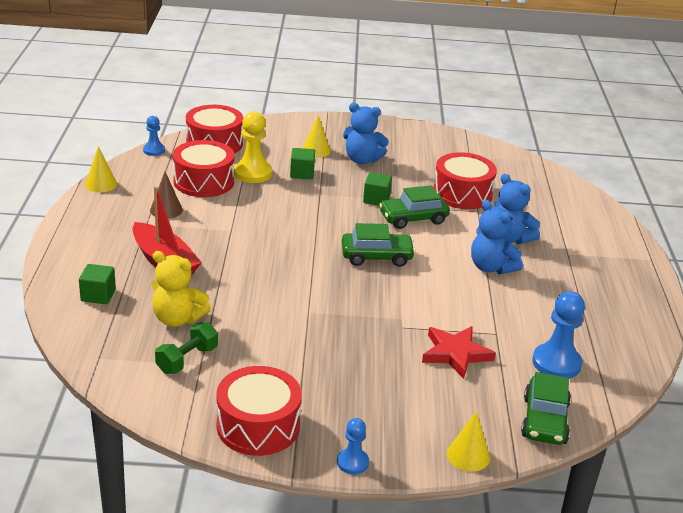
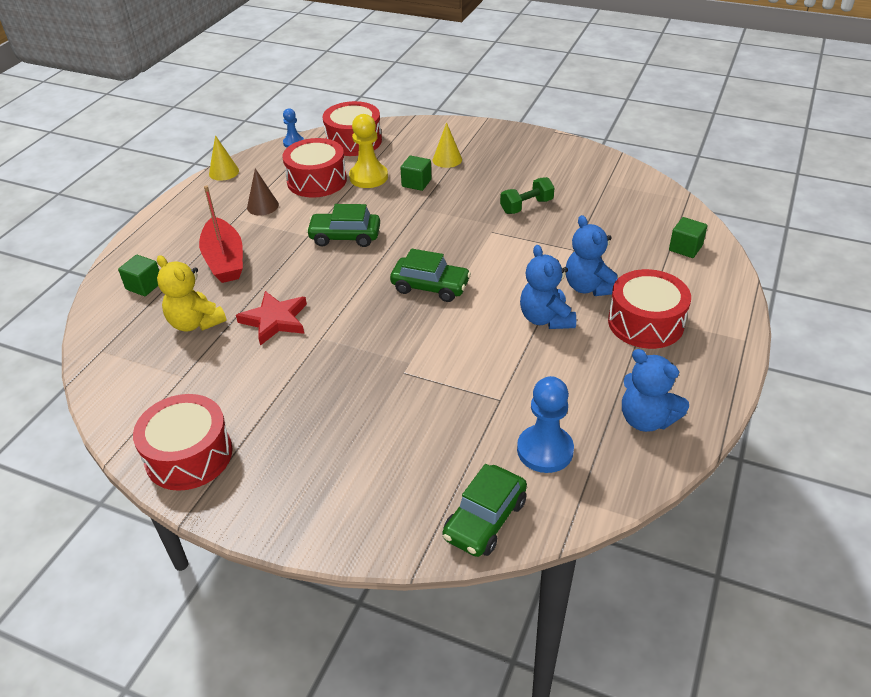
camera: 25 degrees right, 10 degrees up
(187, 360) = (174, 368): green dumbbell -> green dumbbell (526, 206)
(352, 462) = (250, 520): blue pawn -> none
(362, 160) = (487, 175): blue teddy bear -> blue teddy bear (646, 419)
(376, 199) = (473, 221): green cube -> green cube (685, 248)
(413, 218) = (497, 248): green car -> green car (345, 237)
(455, 354) = (439, 415): red star -> red star (275, 320)
(462, 193) = (570, 227): red drum -> red drum (645, 323)
(468, 455) = (372, 542): yellow cone -> none

